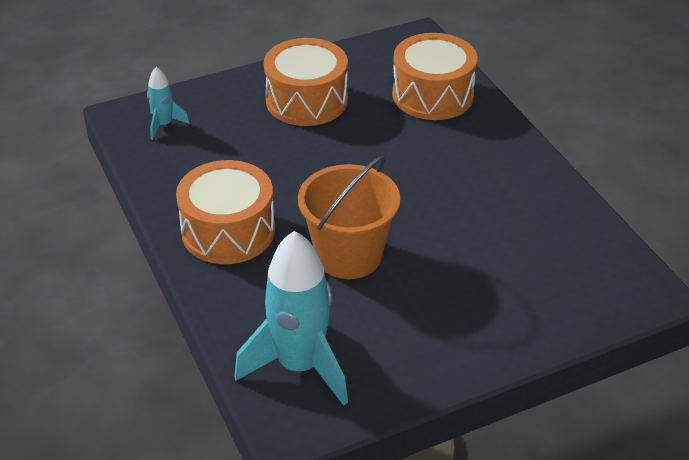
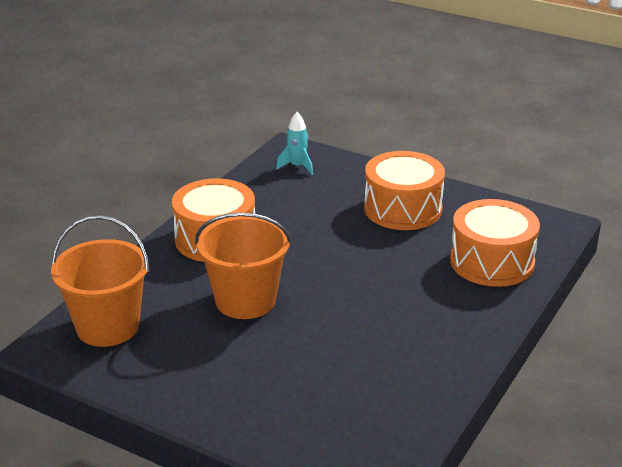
camera: 55 degrees right, 10 degrees down
(300, 366) = (107, 327): turquoise rocket -> orange bucket

